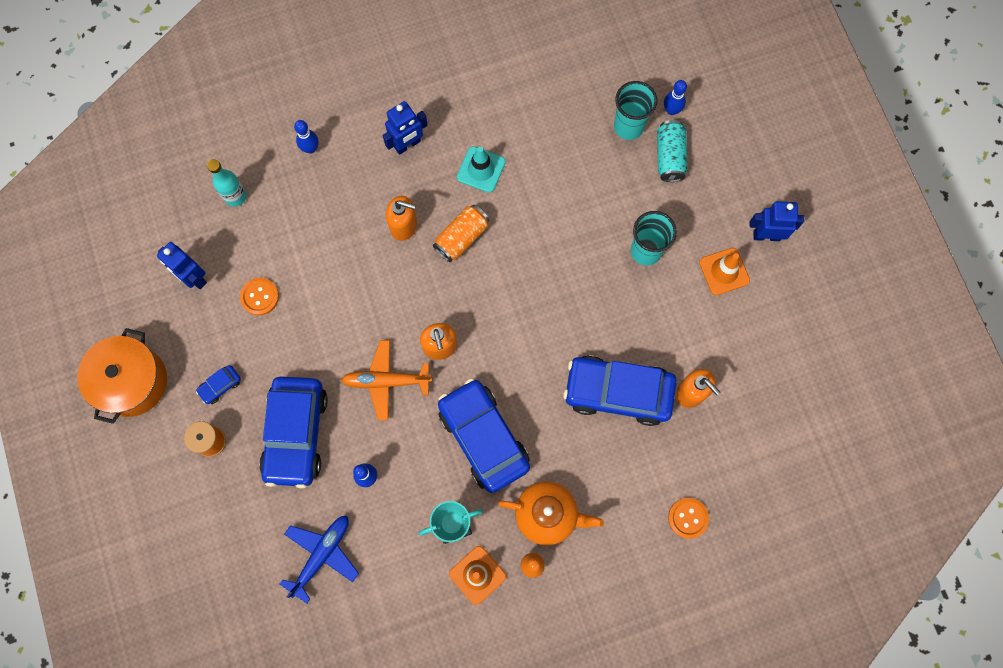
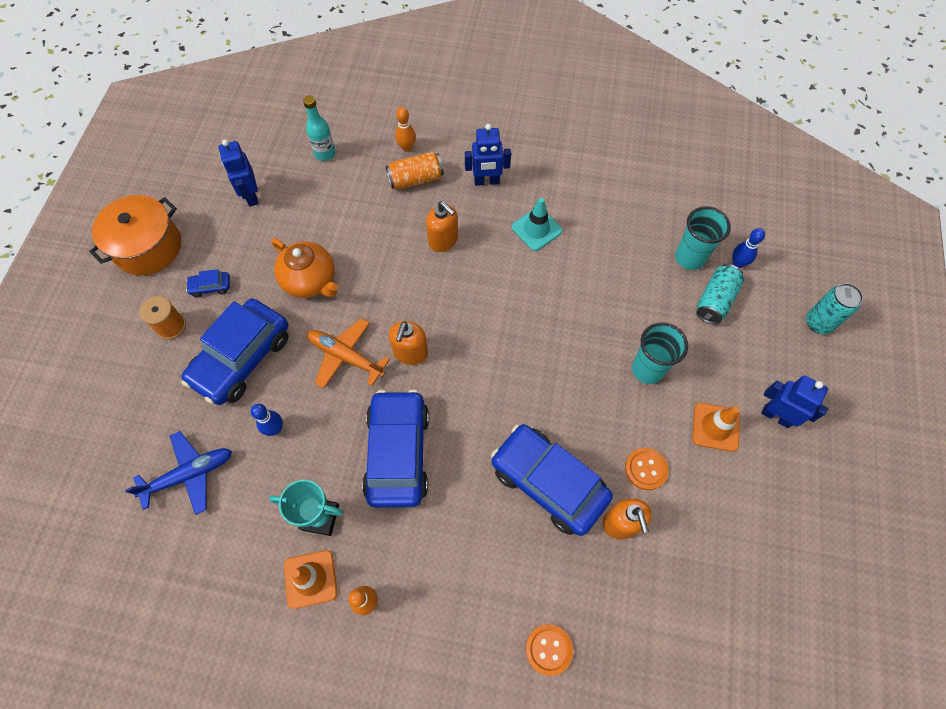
camera: 30 degrees right, 10 degrees down
(259, 297) = (290, 235): orange button -> orange button (646, 469)
(310, 148) = (407, 148): blue bowling pin -> orange bowling pin
(461, 237) = (486, 274): orange can -> orange can (416, 179)
(547, 514) = (412, 560): orange teapot -> orange teapot (310, 281)
(762, 132) = (818, 323): none -> turquoise can

